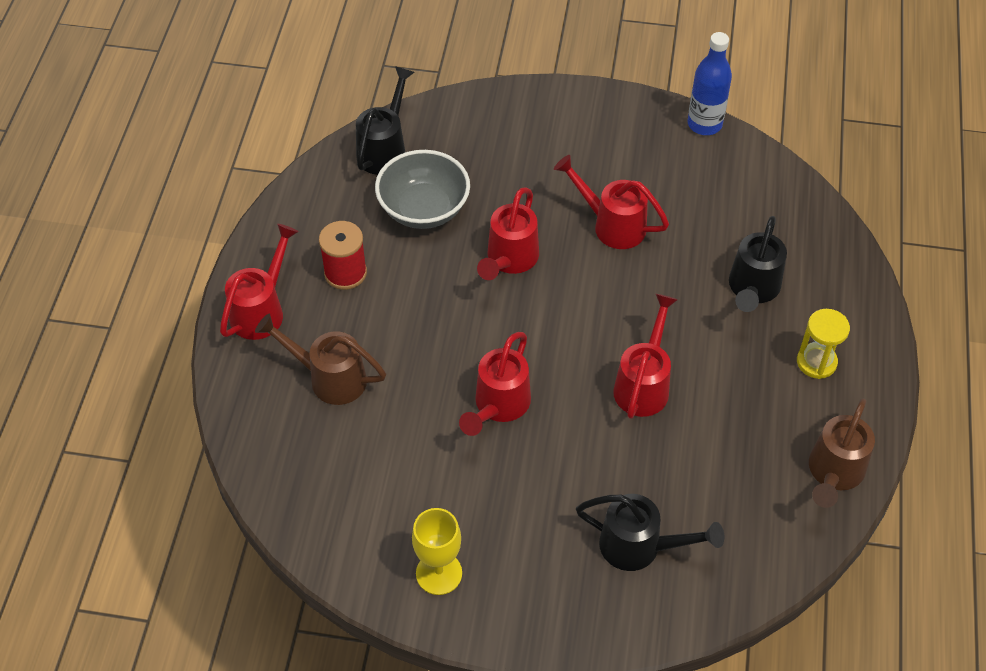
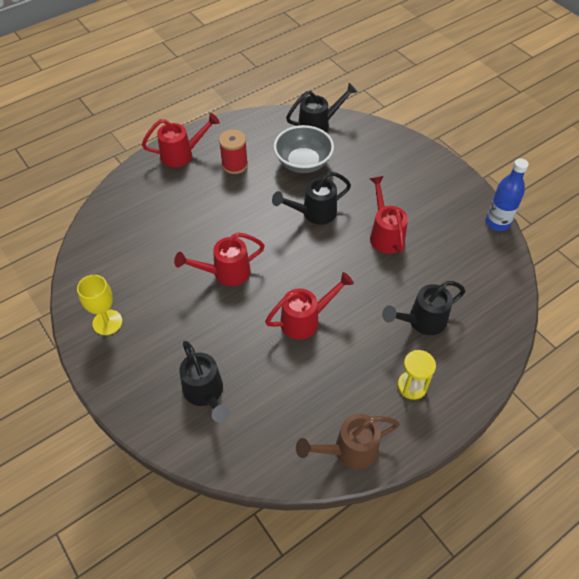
camera: 45 degrees right, 0 degrees up
(329, 378) = (172, 203): brown watering can -> none
(509, 260) = (314, 213): red watering can -> black watering can

